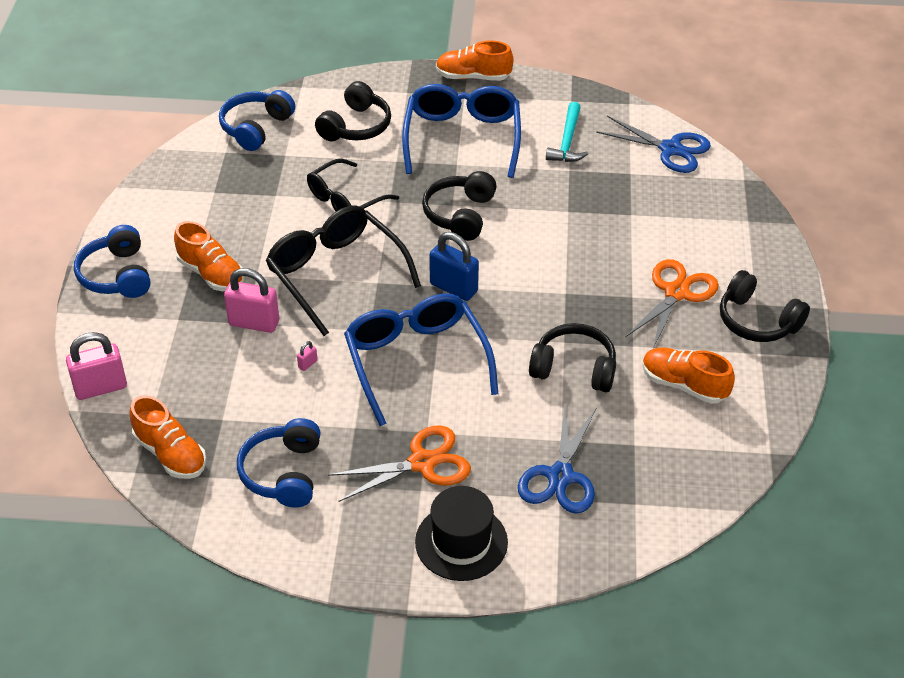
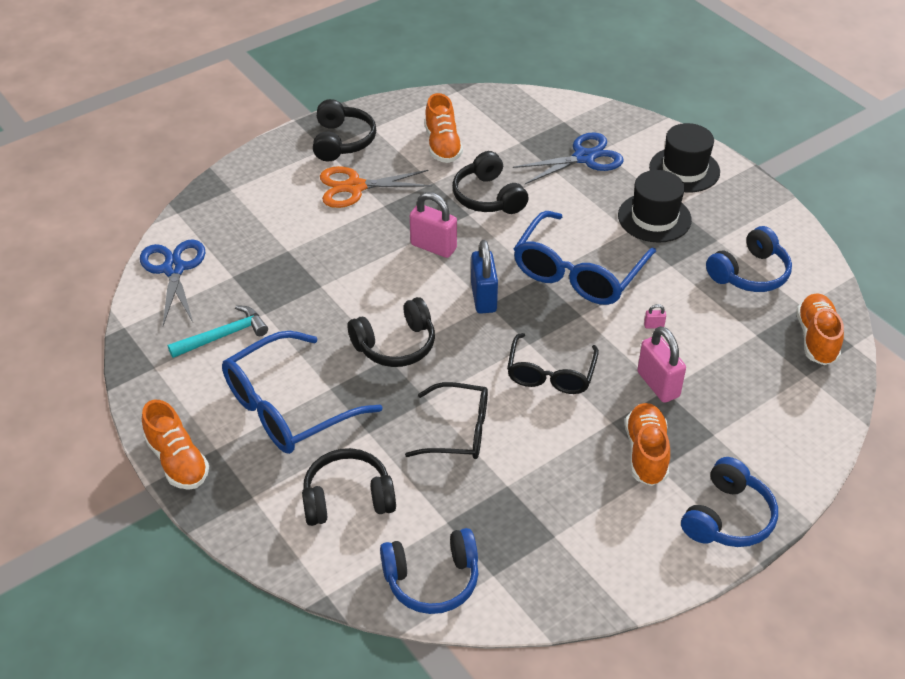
camera: 130 degrees left, 0 degrees up
(100, 388) = (828, 424): pink padlock -> pink padlock (433, 247)
(335, 274) = (550, 374): black glasses -> black glasses, size x0.64
(422, 463) = (654, 218): orange scissors -> black hat

